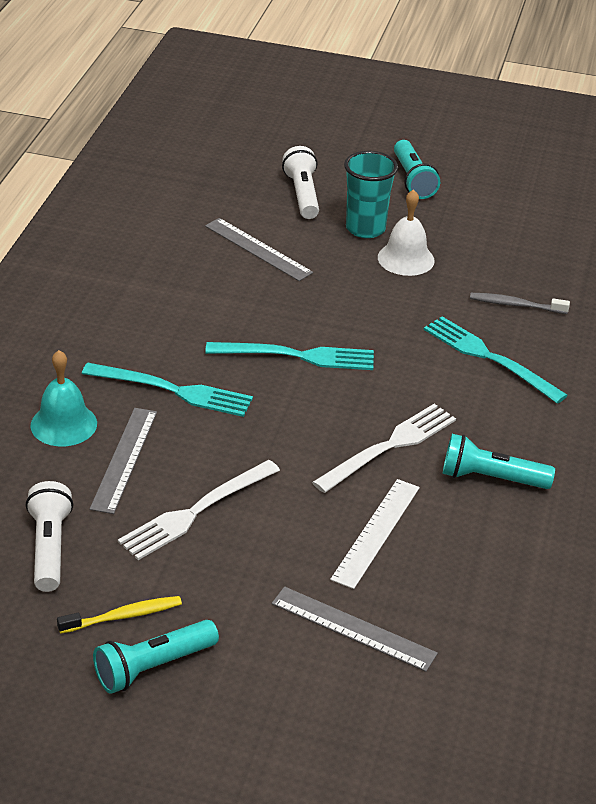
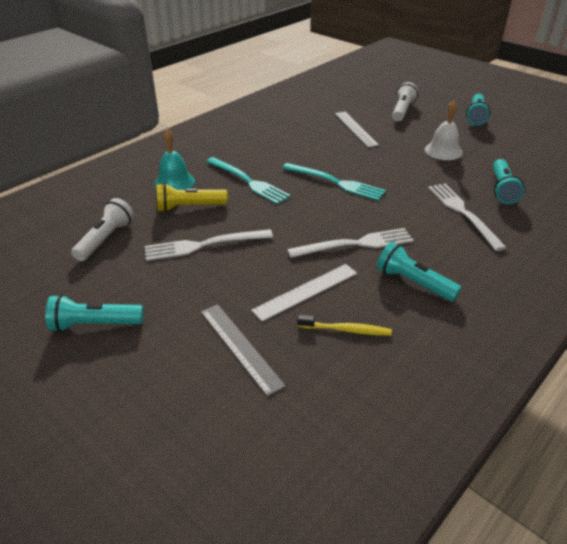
camera: 30 degrees right, 0 degrees up
(123, 616) = (107, 289): yellow toothbrush -> yellow toothbrush (346, 330)
(124, 459) = (189, 207): grey ruler -> yellow flashlight
(365, 228) = (428, 132): turquoise cup -> none
(489, 358) = (463, 213): turquoise fork -> white fork
(515, 305) = (502, 189): grey toothbrush -> turquoise flashlight

